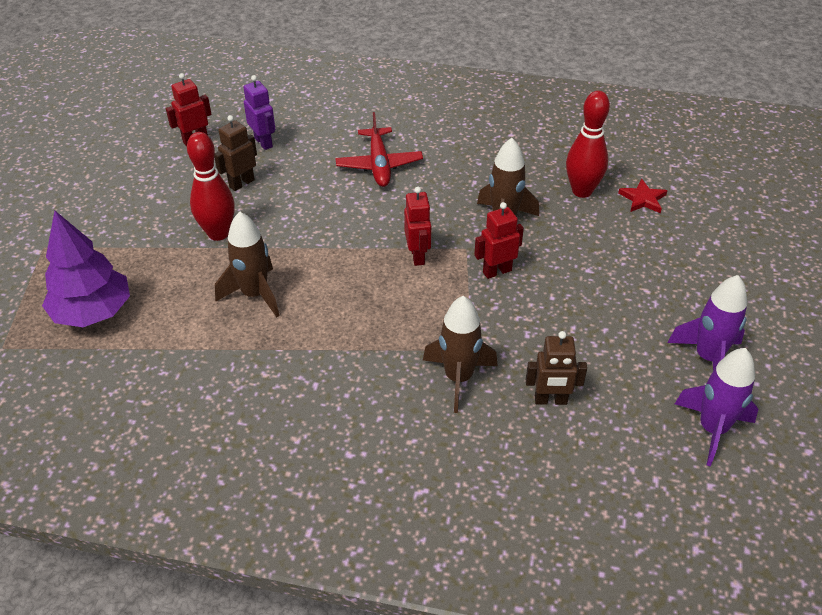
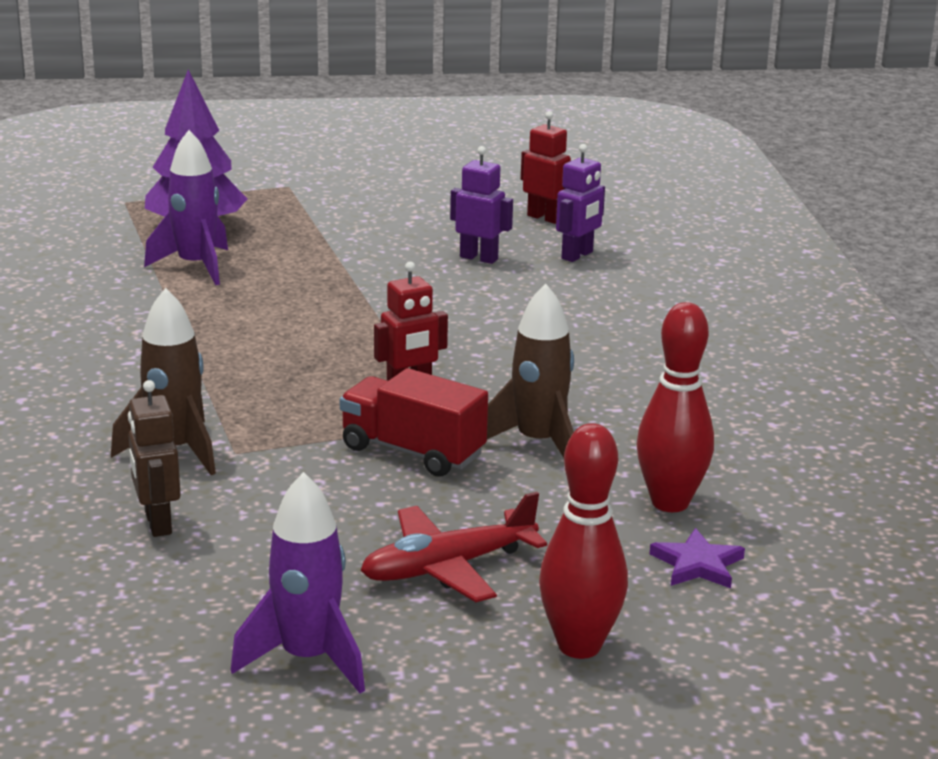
camera: 70 degrees right, 20 degrees down
(218, 233) = (370, 263): red bowling pin -> red bowling pin (579, 646)
(241, 183) = (479, 258): brown robot -> purple robot
(255, 294) = (270, 302): brown rocket -> none
(379, 165) = (595, 334): red plane -> red plane (447, 567)
(497, 271) = (412, 451): red robot -> red truck
(643, 199) = (697, 564): red star -> purple star
(712, 429) = (142, 672): purple rocket -> purple rocket (196, 266)

